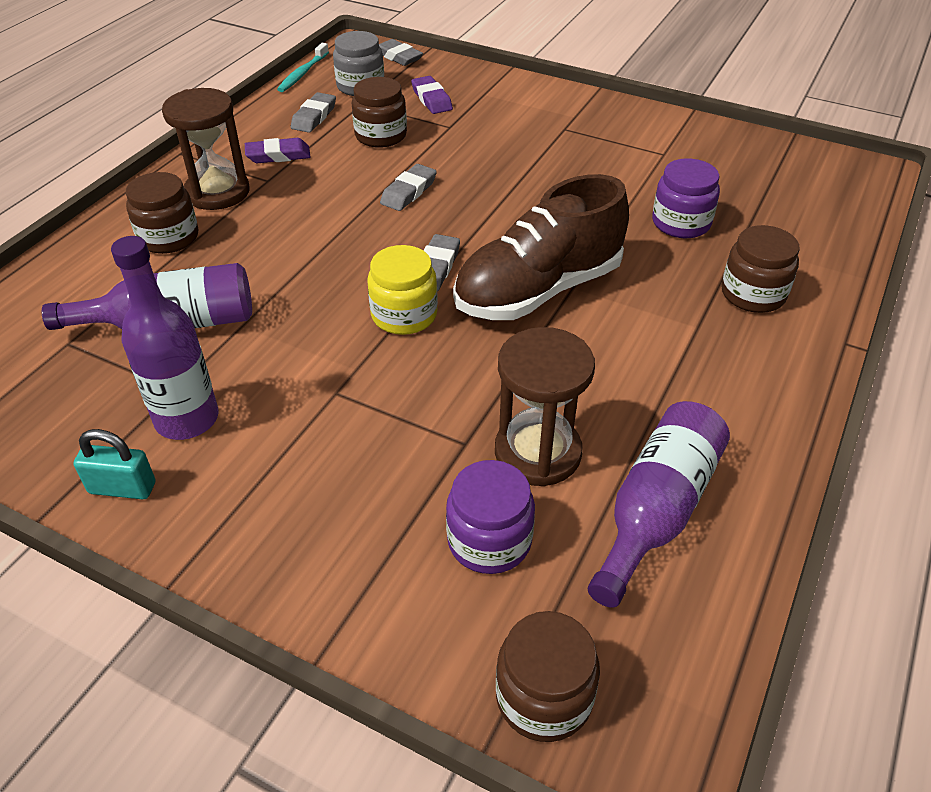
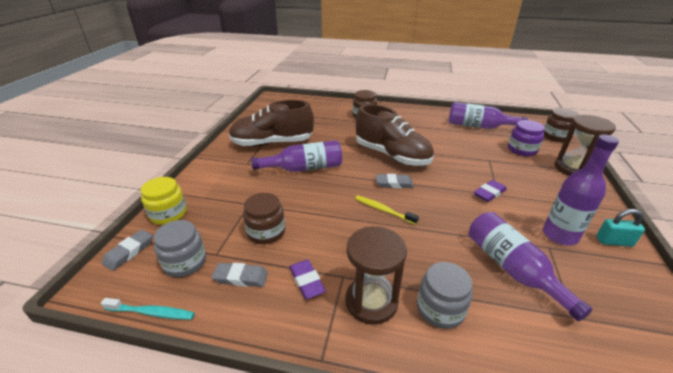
camera: 105 degrees left, 10 degrees down
(122, 488) = (614, 241): turquoise padlock -> turquoise padlock turned 75 degrees counterclockwise
(169, 237) = (440, 309): brown jar -> grey jar
(370, 238) = (383, 210): none -> yellow toothbrush
(404, 315) = (434, 186): yellow jar -> yellow jar (168, 214)
(408, 192) = (331, 205): grey eraser -> none
(431, 99) = (210, 218): purple eraser -> purple eraser (489, 193)
(527, 180) = (304, 168): none -> purple bottle
(537, 453) = (478, 146): brown hourglass -> brown hourglass (572, 168)
(631, 155) = (272, 143): none -> brown shoe
(681, 223) = (325, 129): purple jar -> none

